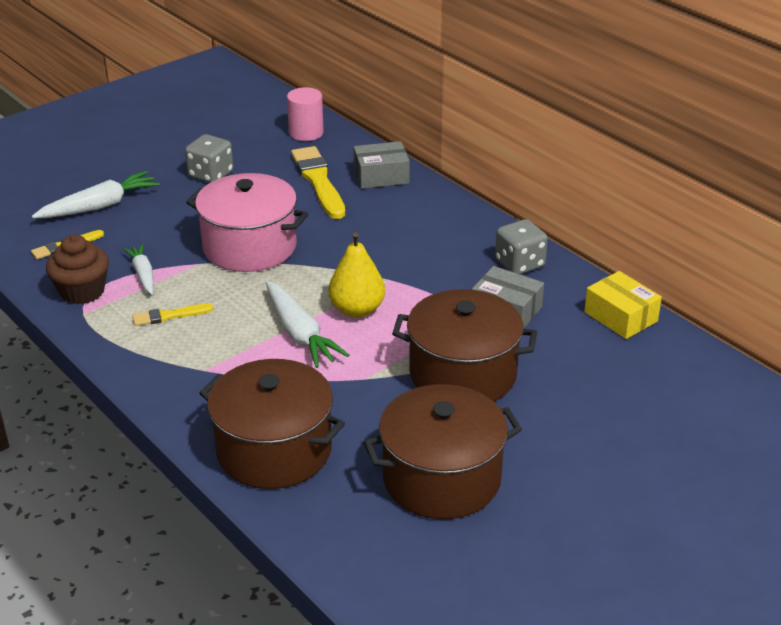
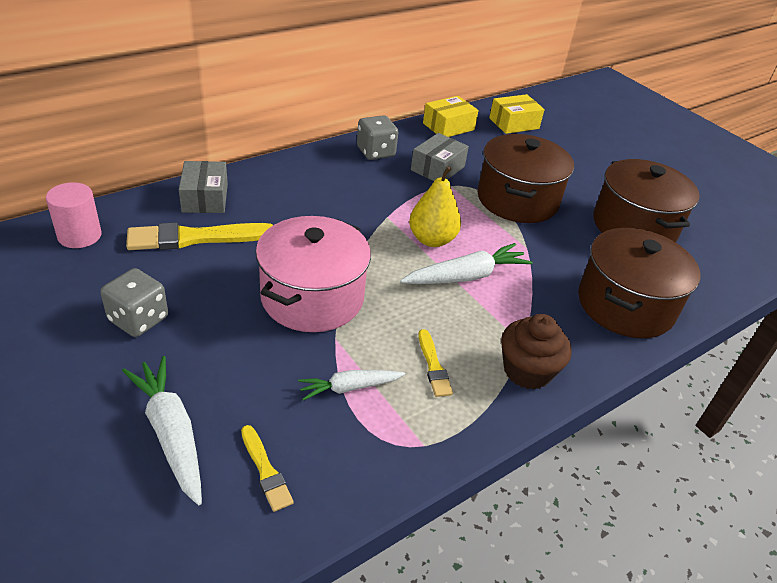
camera: 90 degrees left, 5 degrees up
(82, 291) = (377, 447): brown cupcake -> brown cupcake (527, 371)
(672, 377) = (514, 123): none -> yellow box

